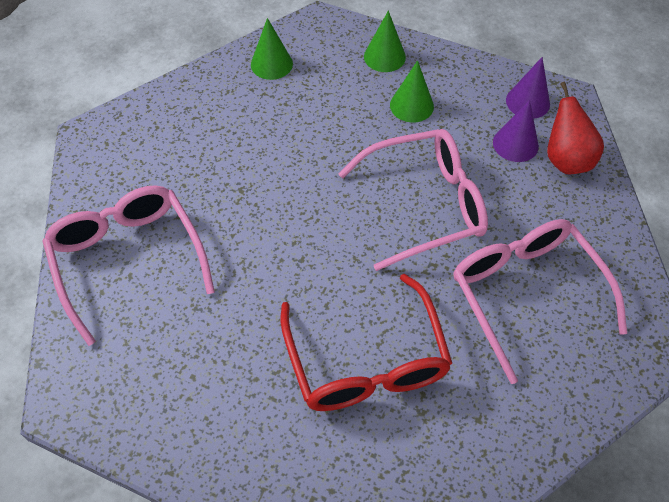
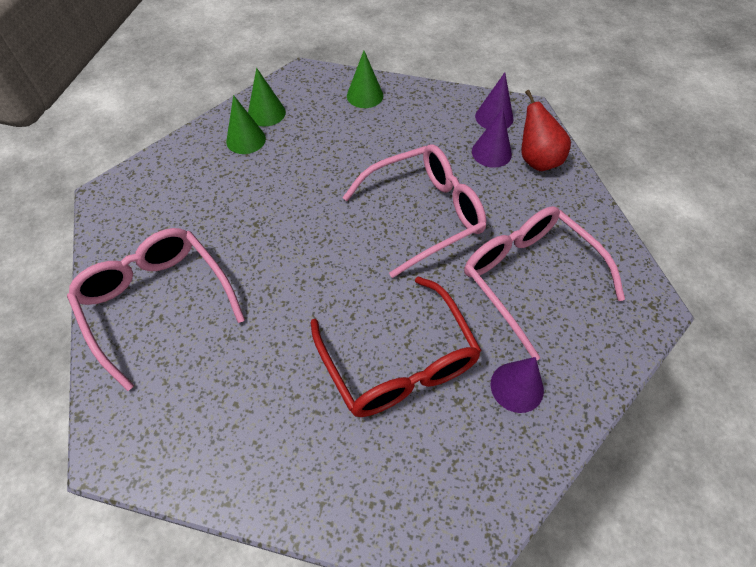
camera: 10 degrees left, 0 degrees up
(411, 105) = (396, 132): green cone -> green cone (246, 140)
(486, 408) = (517, 387): none -> purple cone

